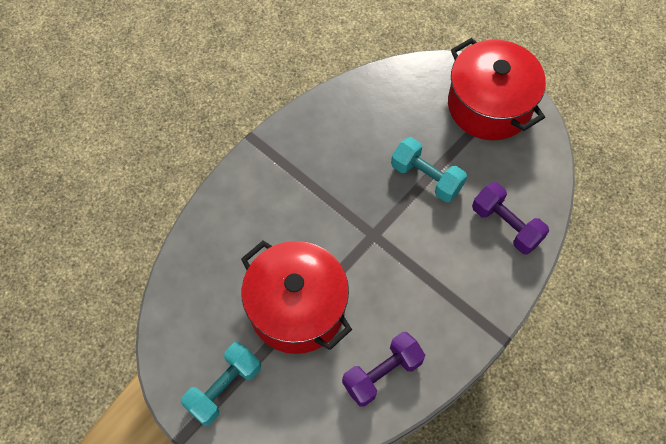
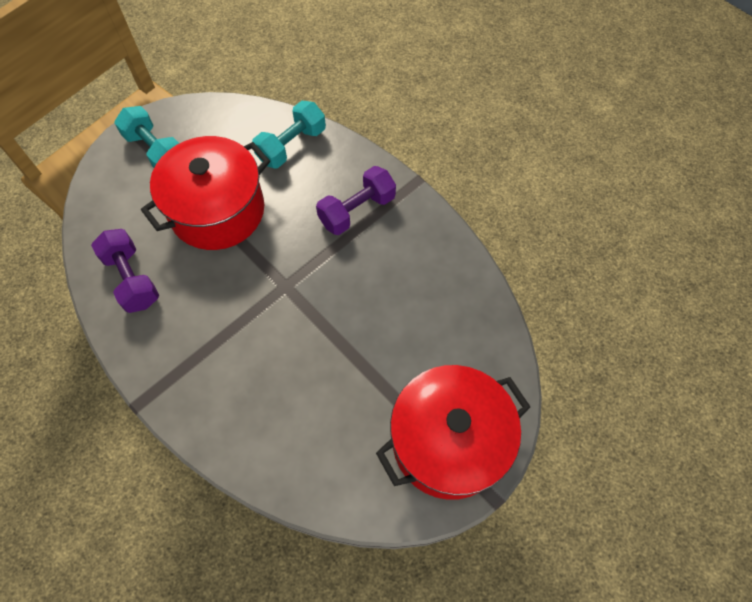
camera: 95 degrees right, 0 degrees up
(426, 177) = (349, 349): turquoise dumbbell -> turquoise dumbbell (291, 146)
(506, 225) = (273, 433): purple dumbbell -> purple dumbbell (357, 210)

